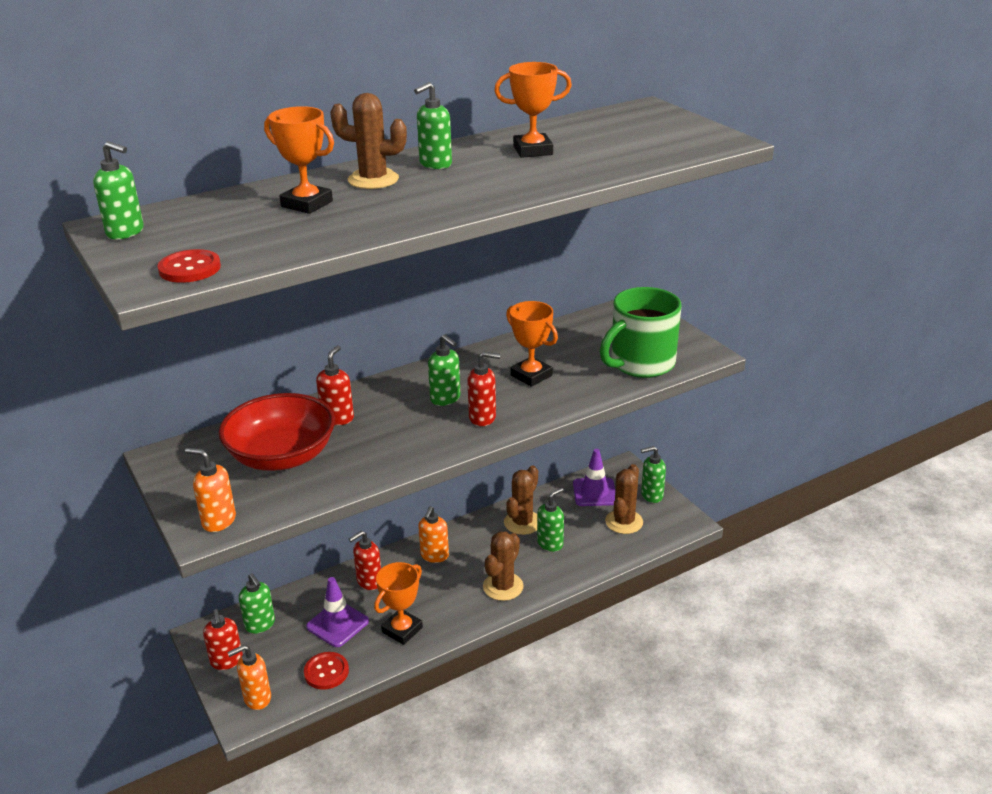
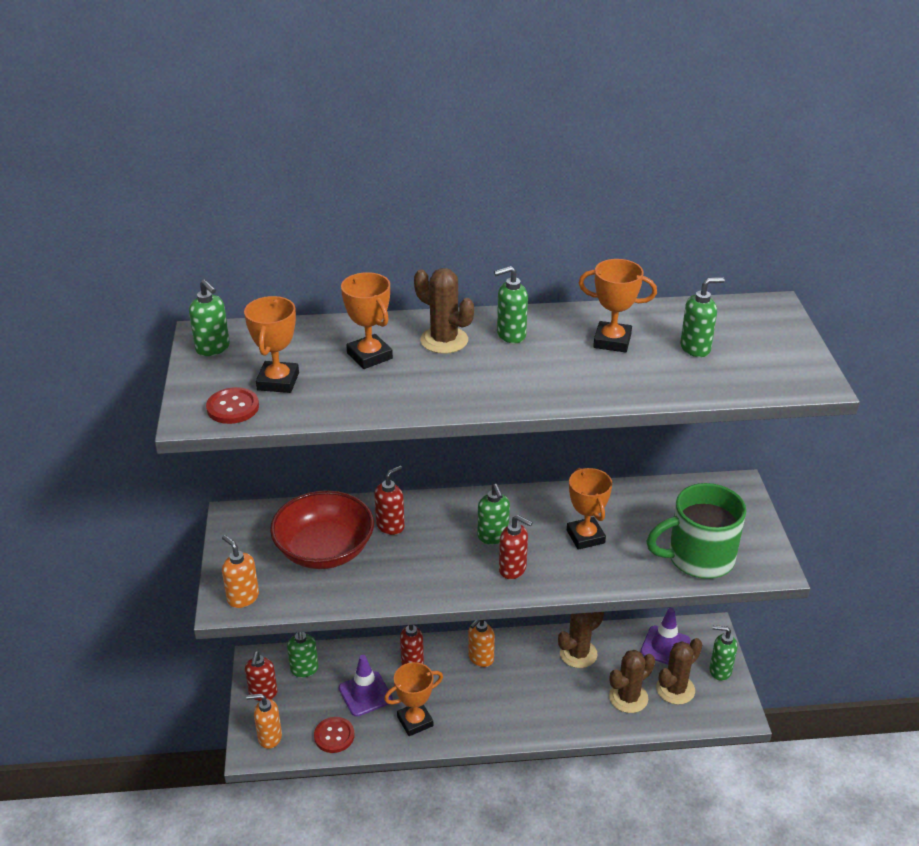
camera: 25 degrees right, 5 degrees up
(224, 240) = (278, 381): none -> orange trophy
(503, 587) = (524, 713): brown cactus -> brown cactus (628, 697)
(550, 543) = (592, 686): green soap dispenser -> green soap dispenser (695, 348)

